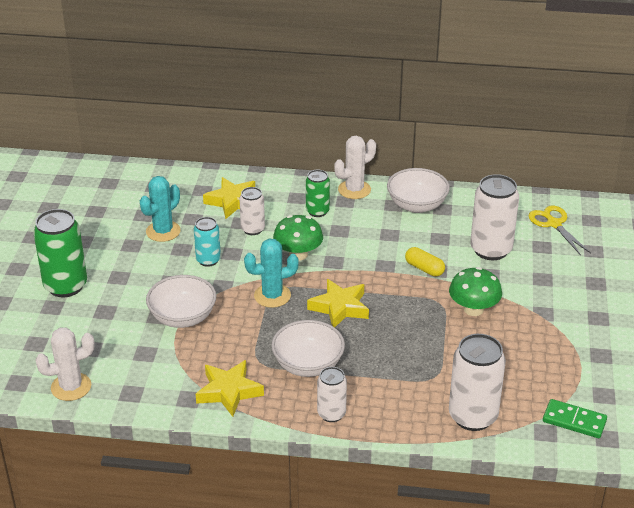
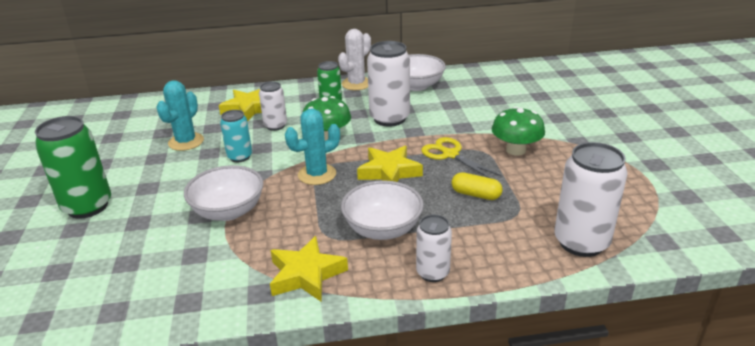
camera: 15 degrees left, 5 degrees down
(71, 387) = (108, 311): white cactus -> none
(424, 269) = (451, 128): yellow capsule -> yellow capsule (476, 194)
(491, 250) = (499, 105): white can -> white can (389, 118)
(553, 224) = (538, 79): yellow scissors -> yellow scissors (450, 154)
(574, 421) = (680, 224): green domino -> none

